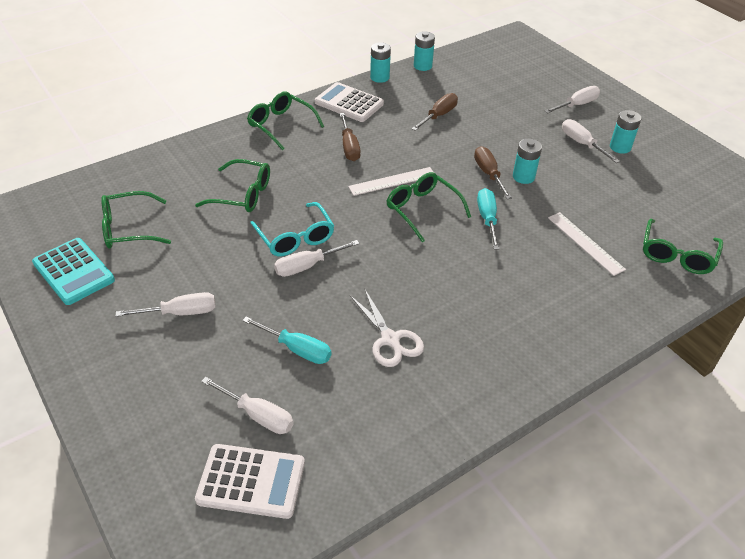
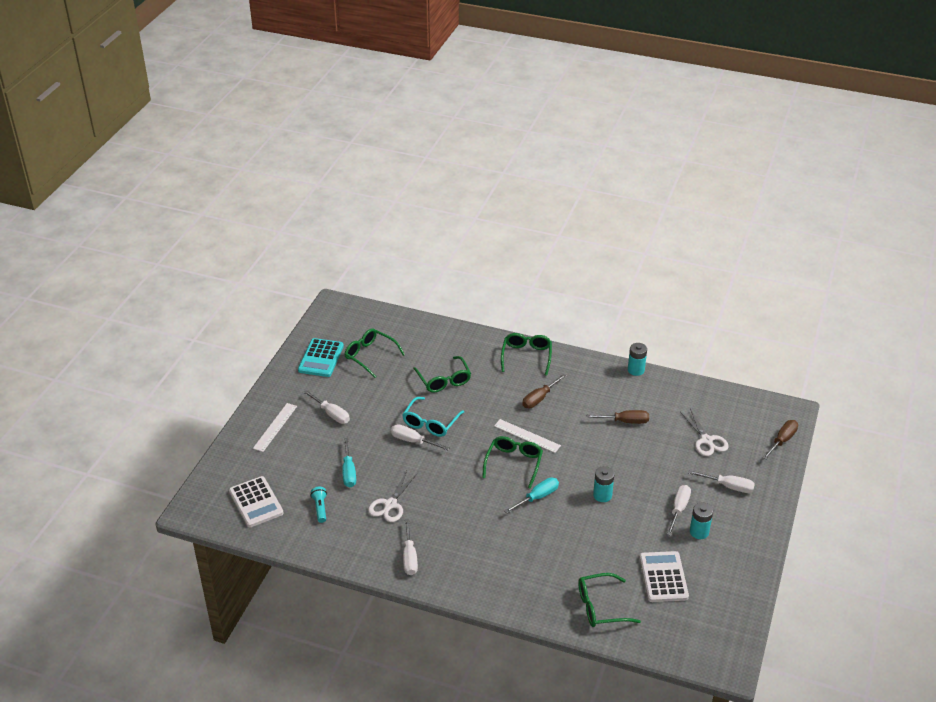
camera: 55 degrees right, 5 degrees down
(257, 415) = (294, 482): white screwdriver -> white screwdriver (409, 557)
(332, 412) = (320, 508): none -> turquoise flashlight
(349, 103) = (587, 372): white calculator -> white calculator (663, 577)
(422, 66) = (678, 383): turquoise battery -> none
(489, 174) = (586, 477): brown screwdriver -> brown screwdriver (782, 441)
(509, 88) = (706, 440): none -> white scissors
(585, 243) = (563, 555): white ruler -> white ruler (275, 427)

